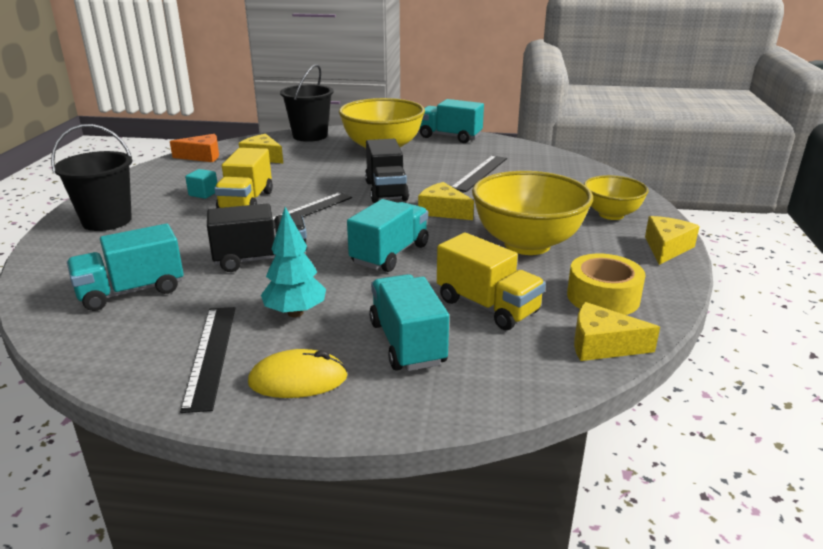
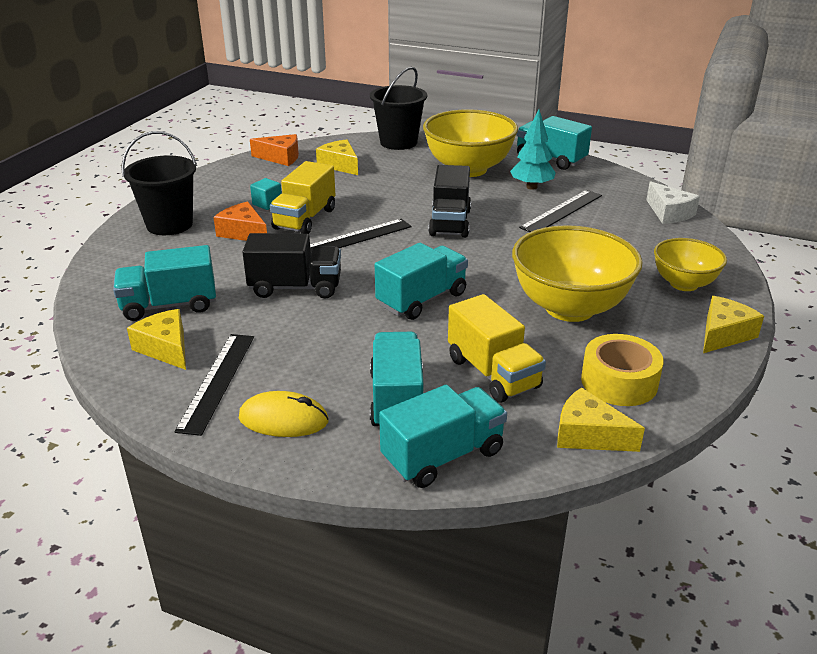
camera: 15 degrees right, 5 degrees up
(188, 219) = (243, 232): none -> orange cheese
(295, 313) = (306, 351): turquoise tree -> turquoise tree (531, 187)
(443, 211) = (499, 255): yellow cheese -> yellow cheese (166, 348)
(477, 387) = (443, 456): none -> turquoise truck
(568, 165) = (669, 213): none -> white cheese

